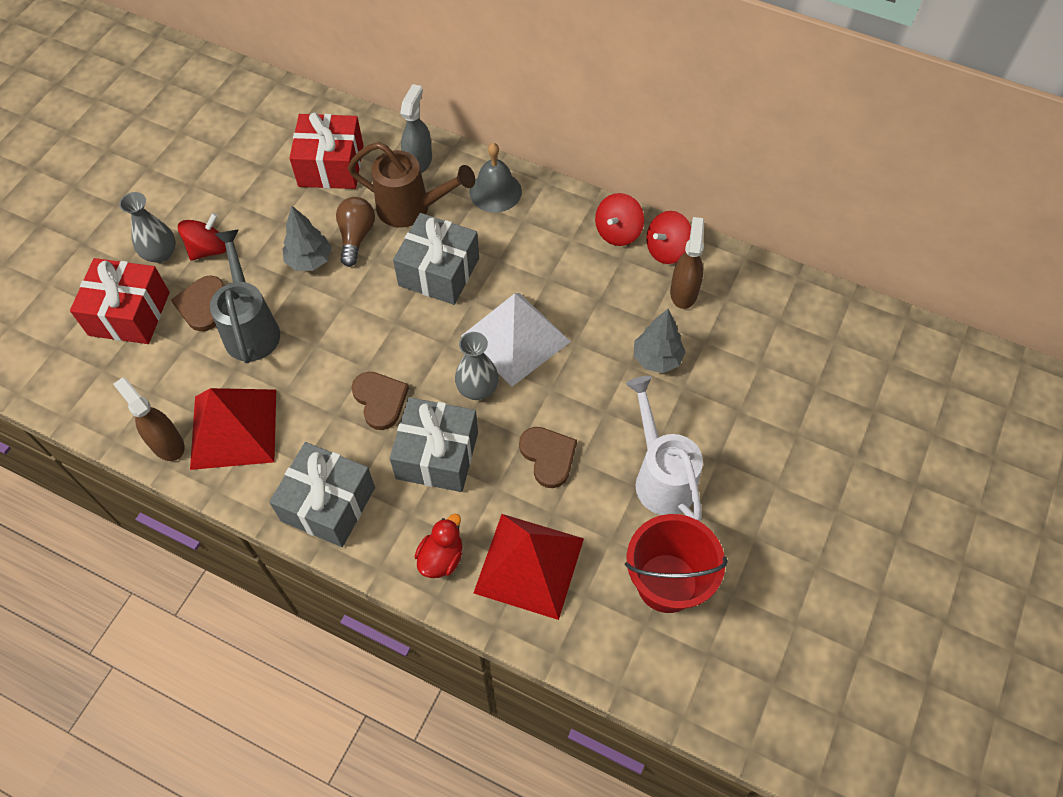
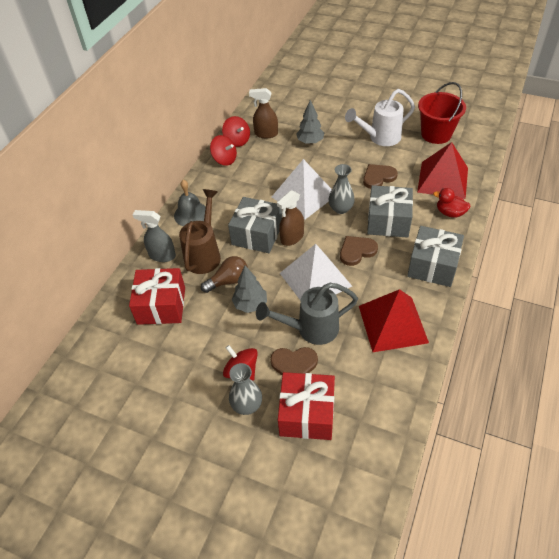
camera: 90 degrees left, 10 degrees down
(167, 443) = (413, 361): brown spray bottle -> brown spray bottle (292, 238)
(336, 340) = (315, 279): none -> white pyramid
(356, 236) = (228, 281): brown light bulb -> brown light bulb turned 150 degrees clockwise

